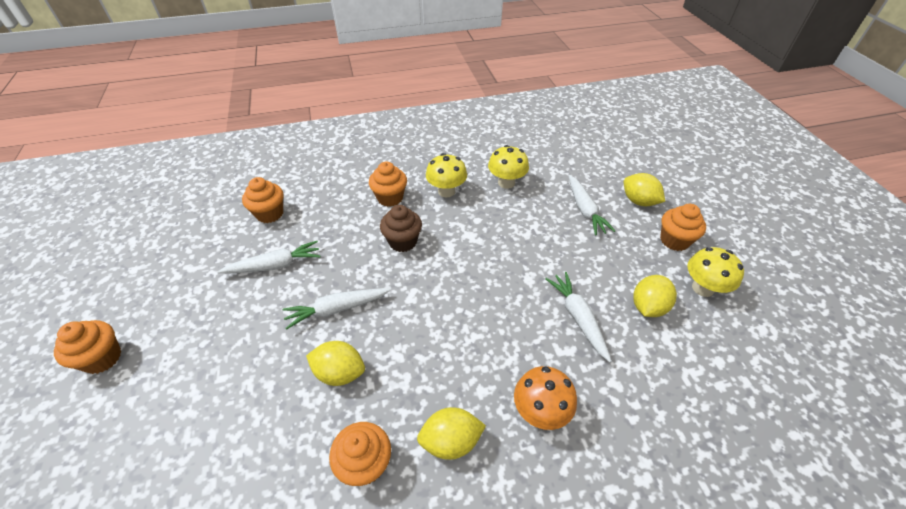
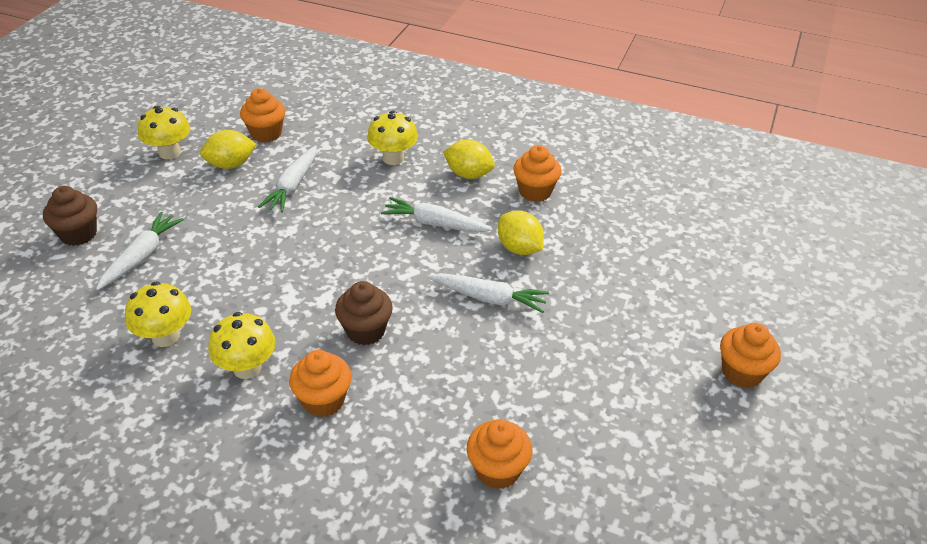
camera: 145 degrees left, 5 degrees down
(275, 265) = (527, 382): white carrot -> white carrot (435, 224)
(540, 411) = (393, 158): orange mushroom -> yellow mushroom
(638, 201) = (78, 234): yellow lemon -> brown cupcake
(674, 240) = (121, 189): orange cupcake -> orange cupcake (266, 133)

